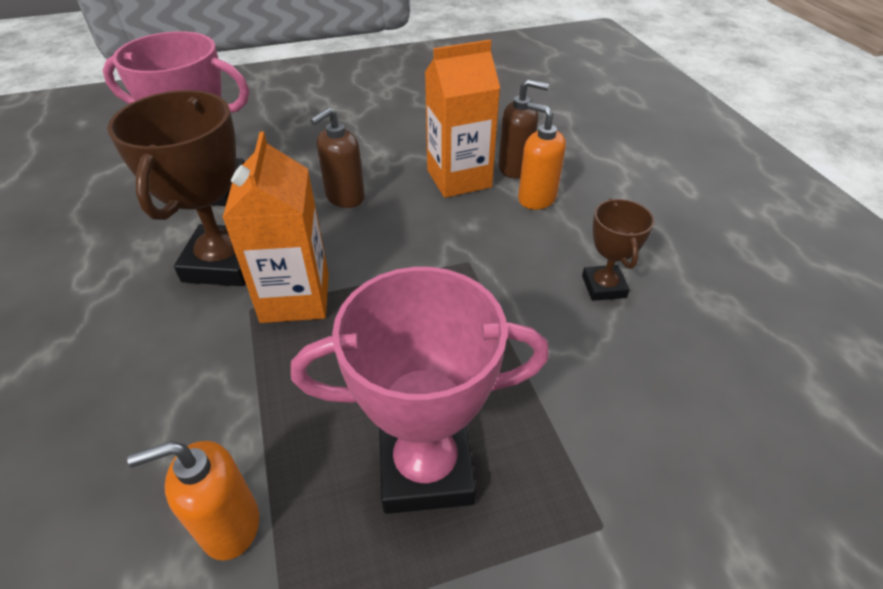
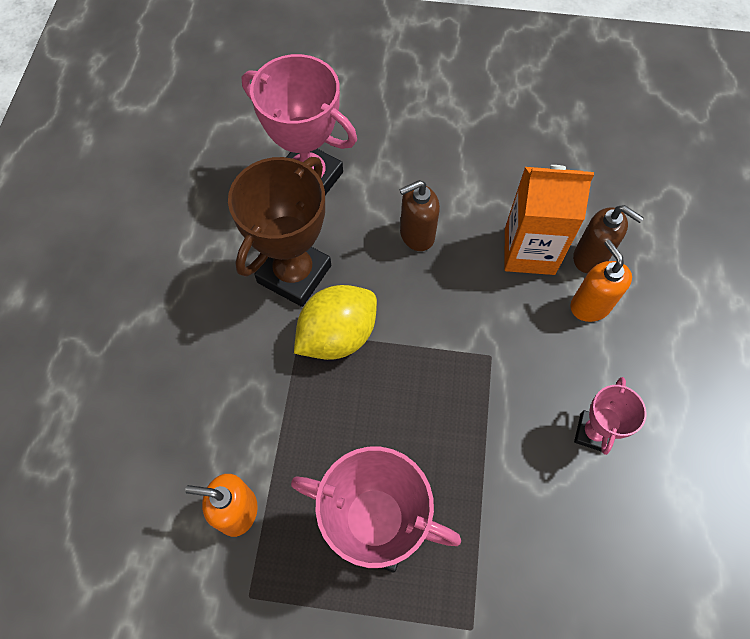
camera: 25 degrees right, 20 degrees up
(295, 297) = (337, 335): orange carton -> yellow lemon
(603, 287) = (593, 432): brown trophy -> pink trophy

